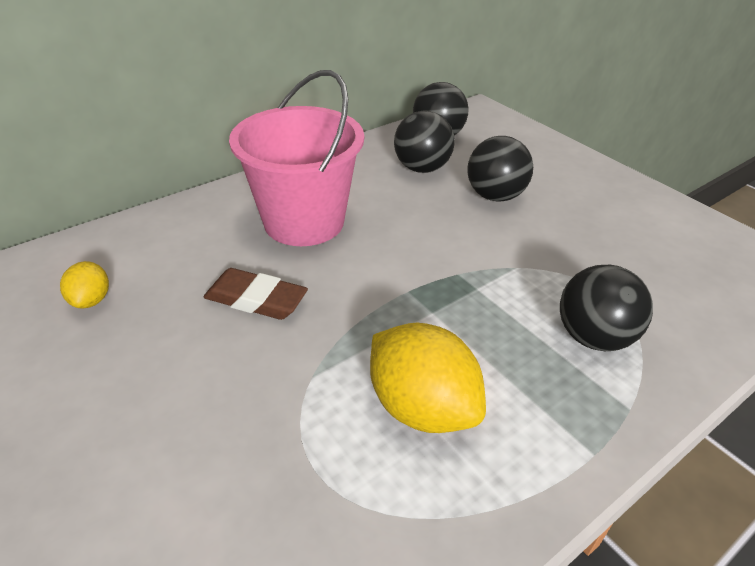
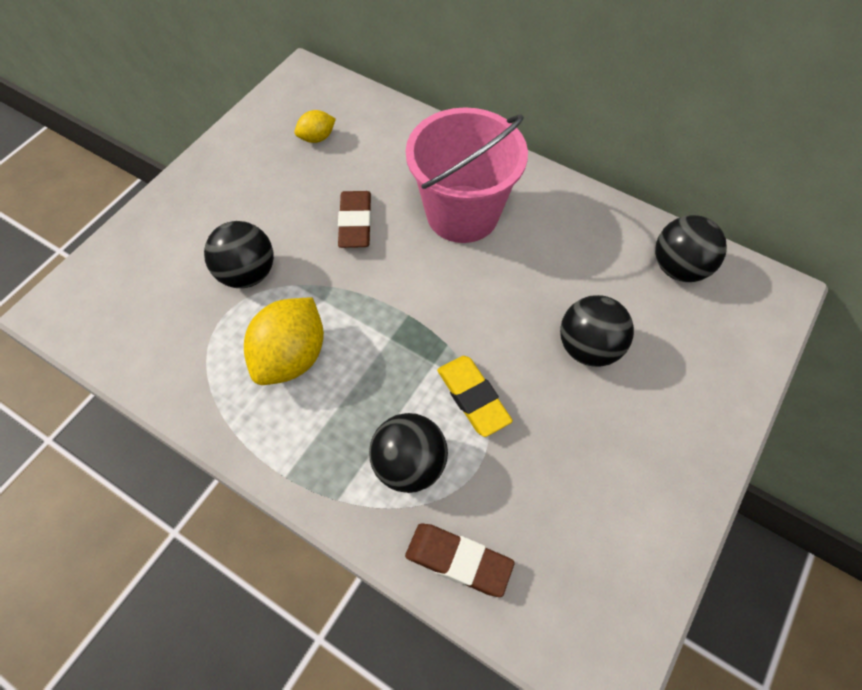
camera: 70 degrees right, 20 degrees up
(422, 168) = (602, 272): black ball -> black ball (247, 274)
(525, 273) = (473, 397): none -> yellow eraser
(701, 330) = (458, 560): none -> brown eraser

